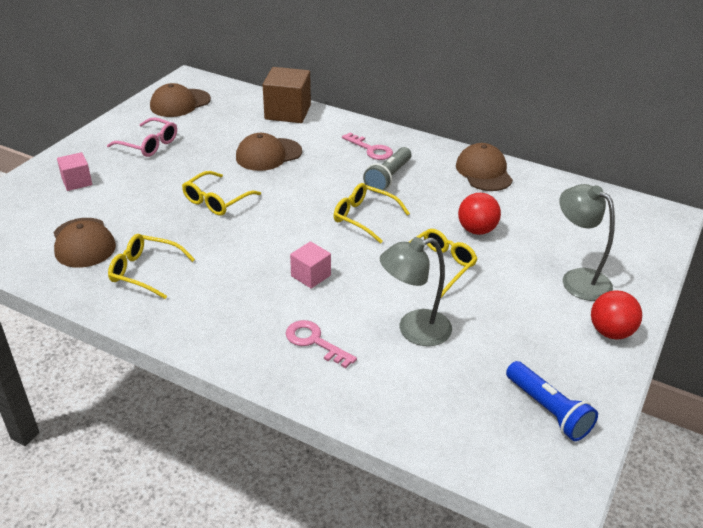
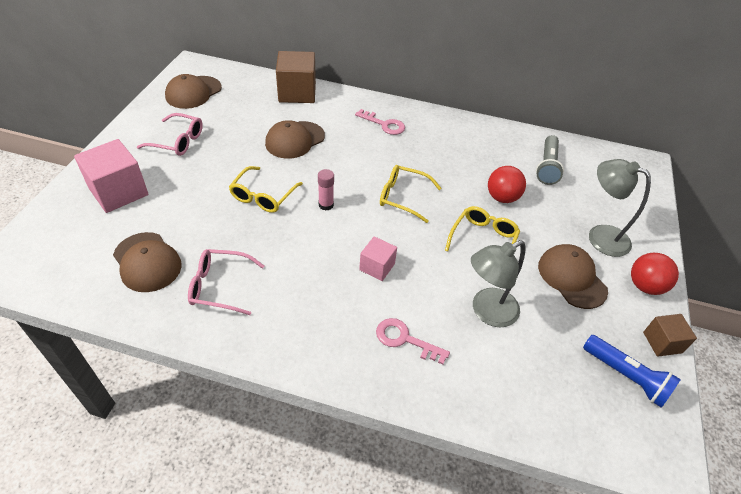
camera: 15 degrees left, 10 degrees up
(77, 182) = (119, 192): pink cube -> pink cube, size x1.78
(145, 271) = (220, 286): yellow glasses -> pink glasses
(278, 215) = (326, 205): none -> pink glue stick
(388, 178) = (409, 152): grey flashlight -> grey flashlight (547, 167)
(483, 172) = (486, 137): brown cap -> brown cap (571, 277)
(606, 386) = (662, 342): none -> brown cube

